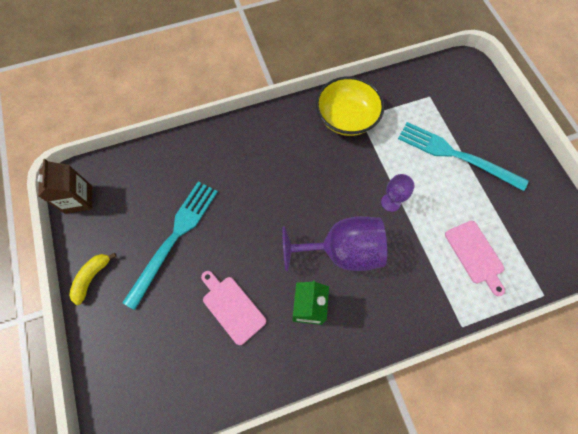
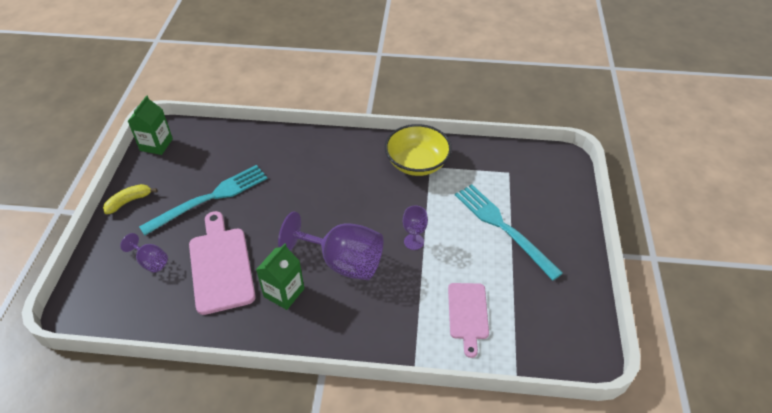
camera: 25 degrees right, 20 degrees down
(78, 199) = (156, 144): brown carton -> green carton
(159, 335) = (150, 261): none -> purple goblet
(232, 307) = (221, 265): pink cutting board -> pink cutting board, size x1.57

